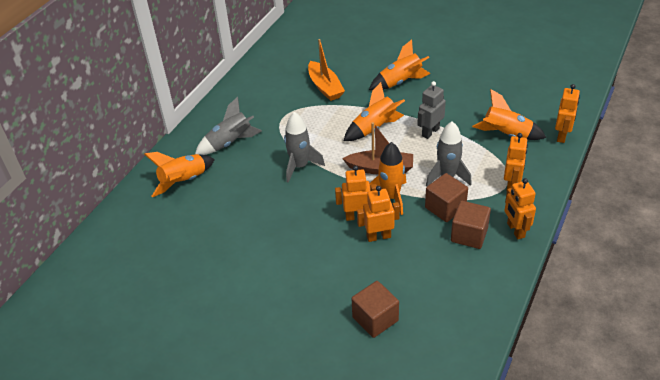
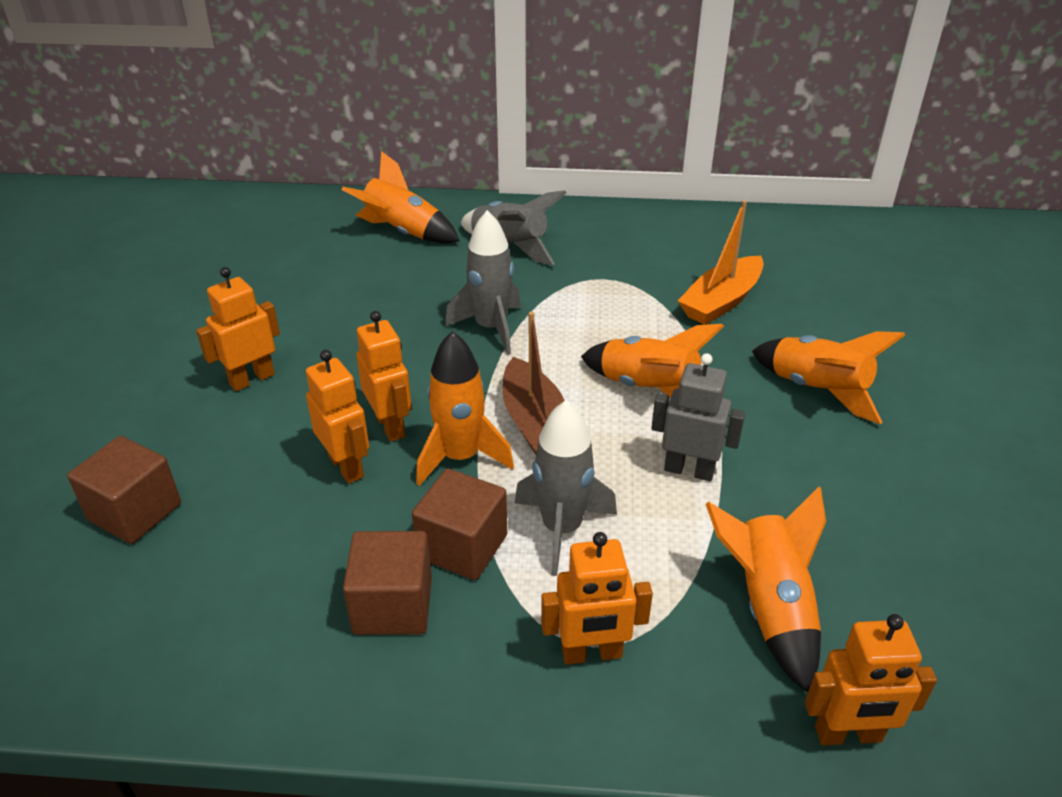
camera: 65 degrees right, 5 degrees down
(515, 230) = (435, 692): orange robot -> orange robot (252, 379)

